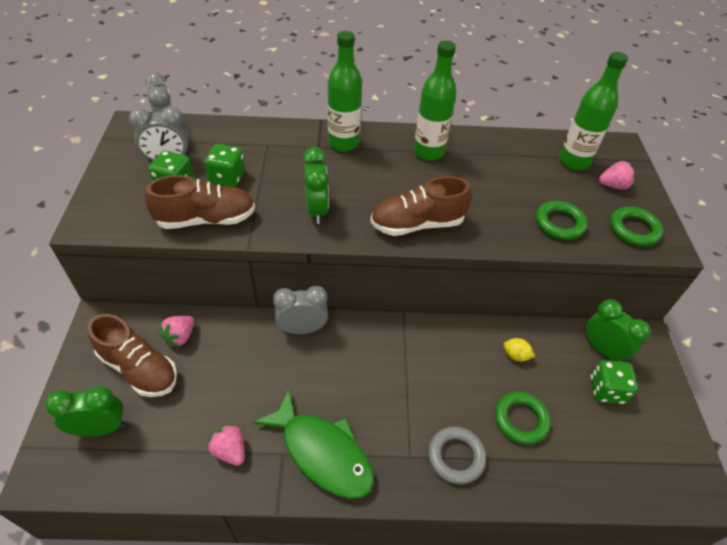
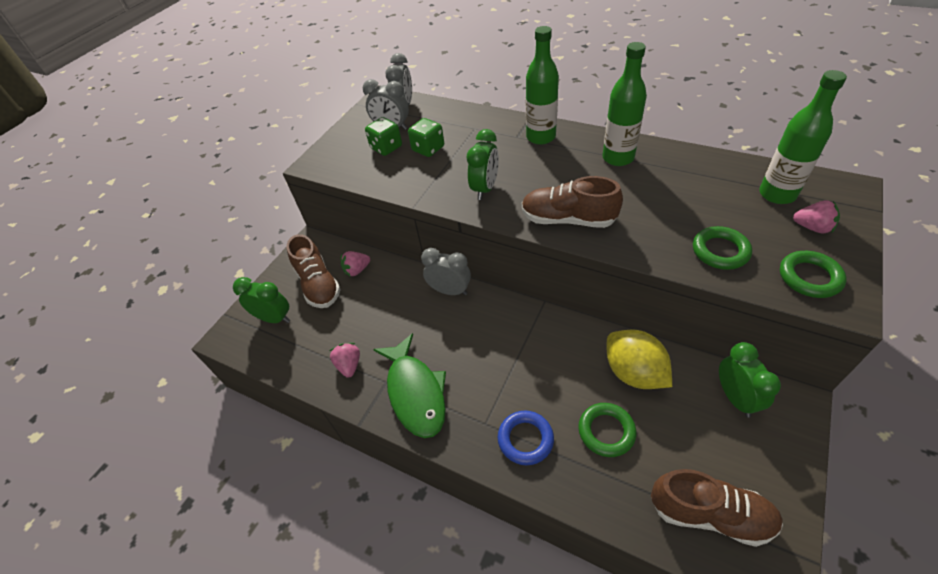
camera: 35 degrees right, 0 degrees up
(206, 219) = (394, 178): brown shoe -> brown shoe (710, 514)
(456, 456) = (525, 439): grey ring -> blue ring
(515, 355) = (634, 372): yellow lemon -> yellow lemon, size x2.30
(606, 390) = (717, 438): green dice -> none

